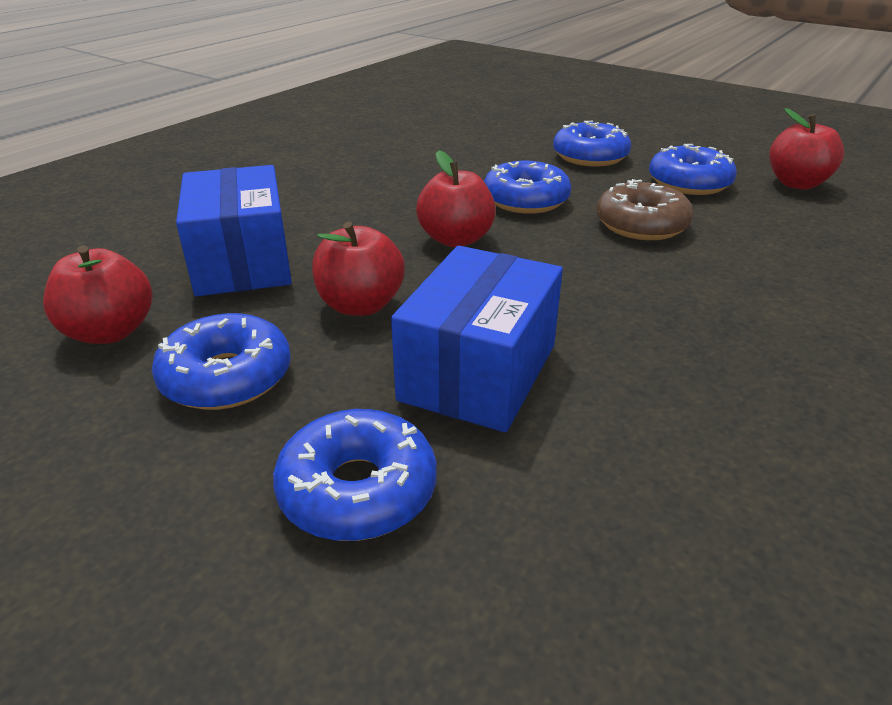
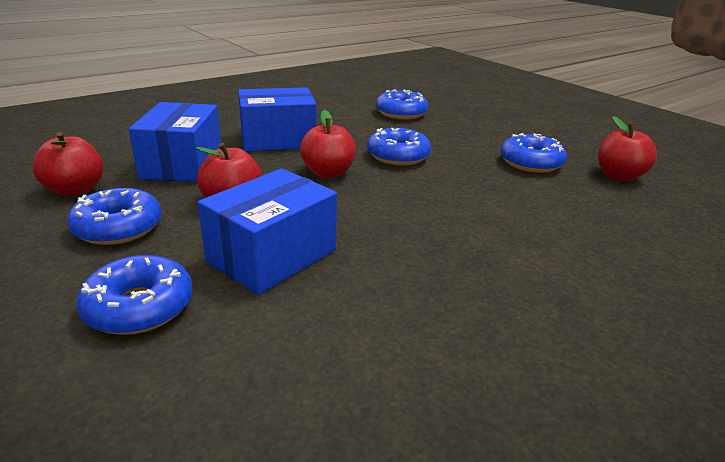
camera: 15 degrees right, 5 degrees down
(350, 203) = (278, 140): none -> blue box
(590, 156) = (470, 134): blue donut -> blue donut (401, 113)
(641, 225) = (468, 185): brown donut -> none

